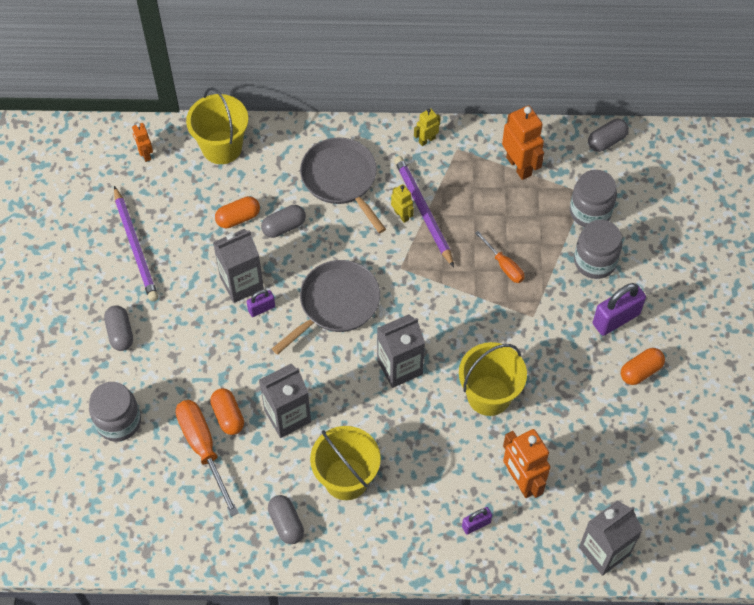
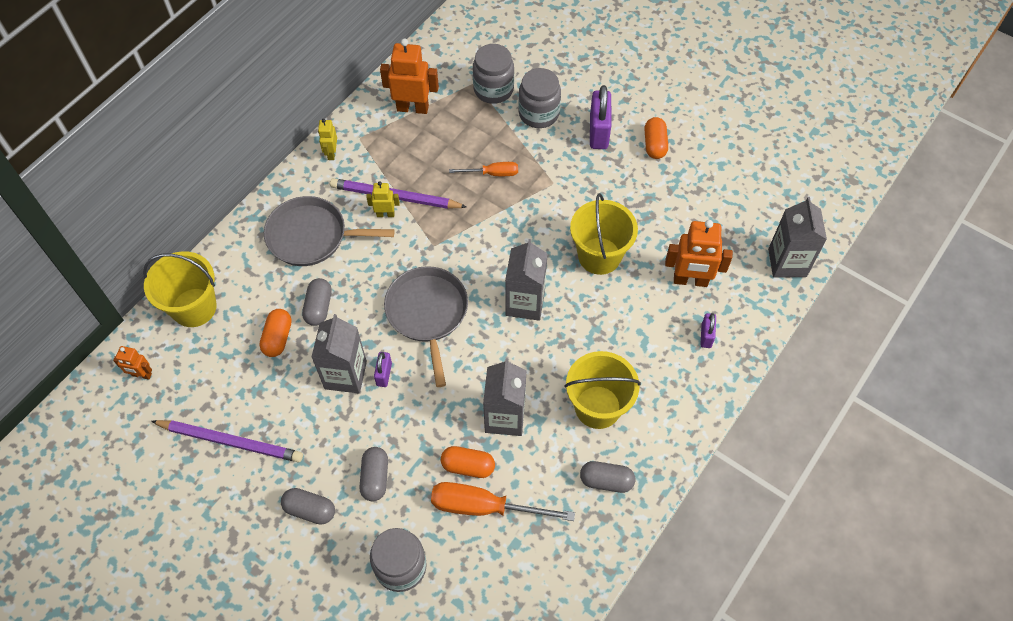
camera: 55 degrees left, 0 degrees up
(606, 141) = (441, 41): grey capsule -> grey capsule (375, 478)

